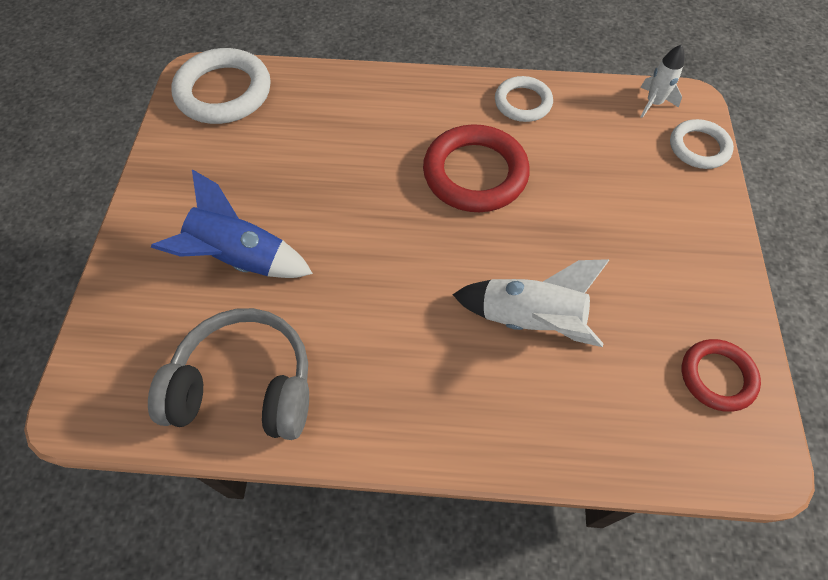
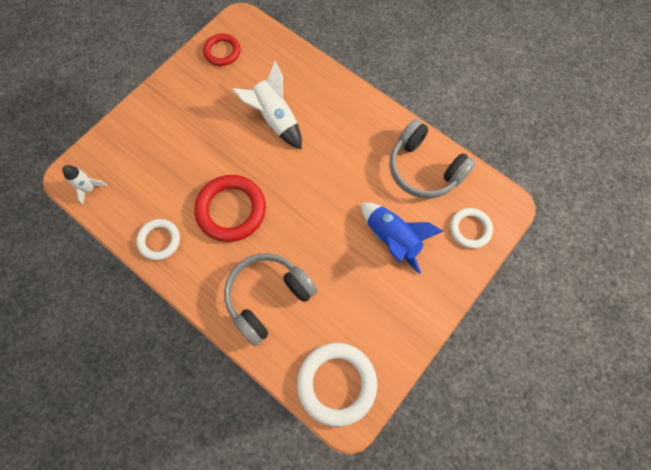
camera: 145 degrees left, 10 degrees up
(354, 119) = (268, 297): none -> grey headphones
(698, 147) = (101, 147): white ring -> white ring (470, 229)

